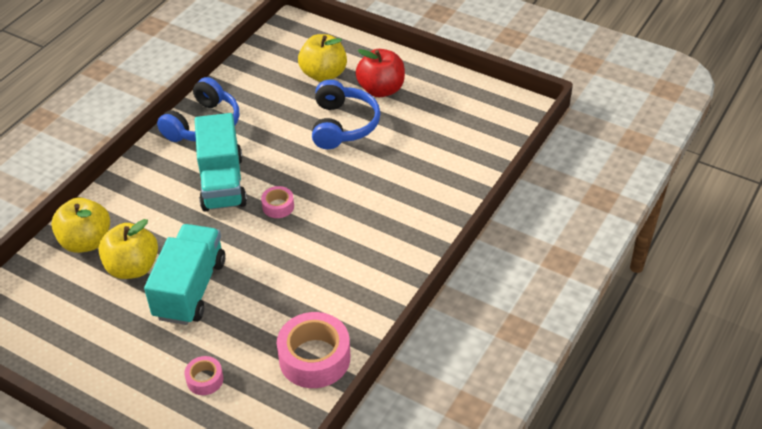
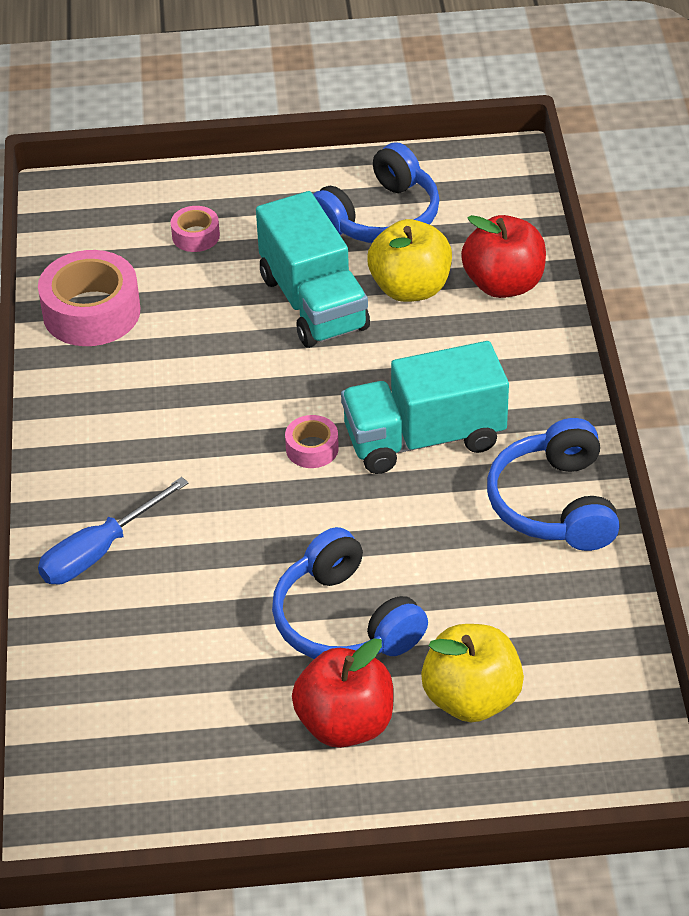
camera: 145 degrees right, 0 degrees up
(86, 242) = (503, 284): yellow apple -> red apple
(92, 326) = (379, 217): none -> blue headphones
(222, 183) = (424, 438): turquoise truck -> turquoise truck turned 60 degrees counterclockwise
(424, 210) = (99, 551): none -> blue screwdriver

